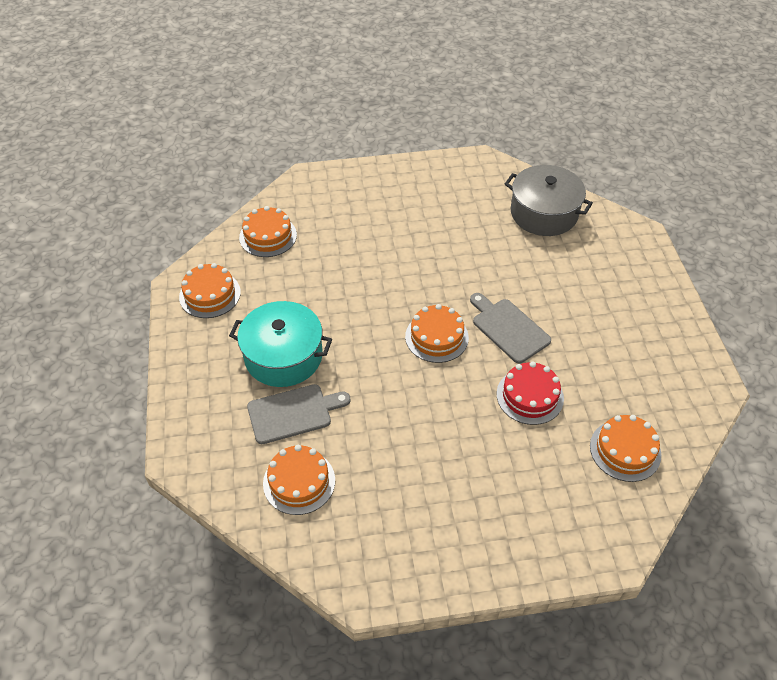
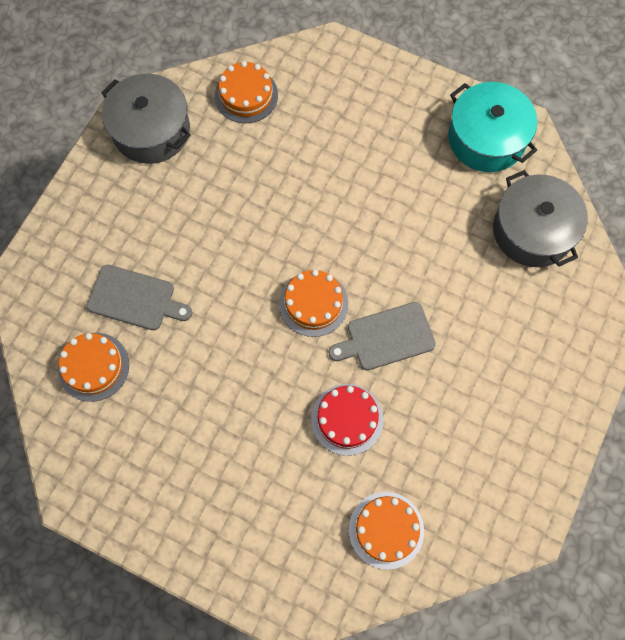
camera: 35 degrees right, 20 degrees up
(210, 294) = (151, 130): orange cake -> grey pot
(283, 356) = (167, 236): turquoise pot -> turquoise pot (486, 138)
(508, 328) = (386, 337): grey cutting board -> grey cutting board turned 105 degrees counterclockwise

